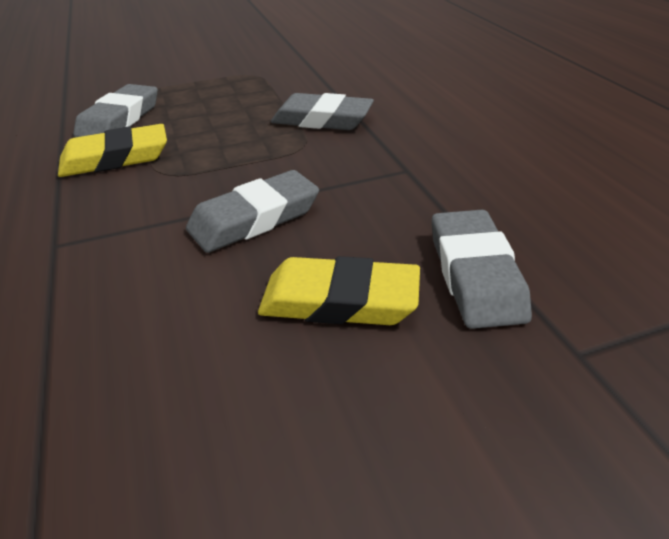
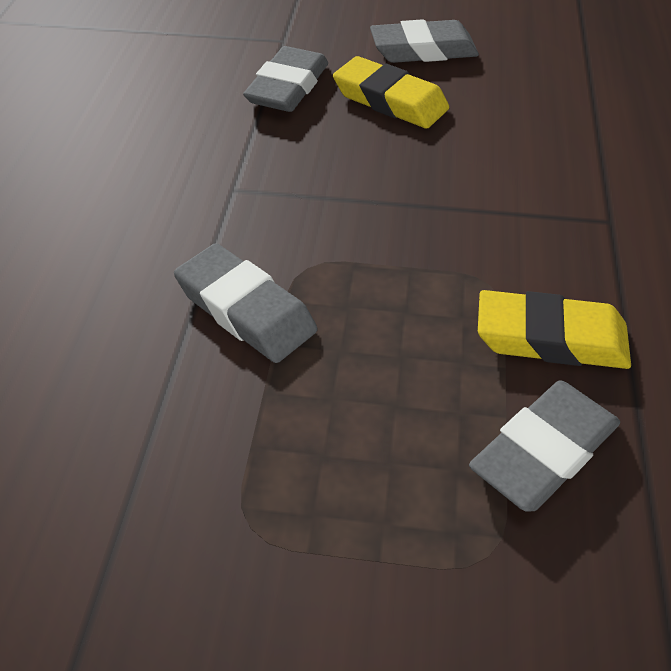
camera: 155 degrees left, 10 degrees up
(254, 219) = (415, 183): grey eraser -> grey eraser (423, 50)

